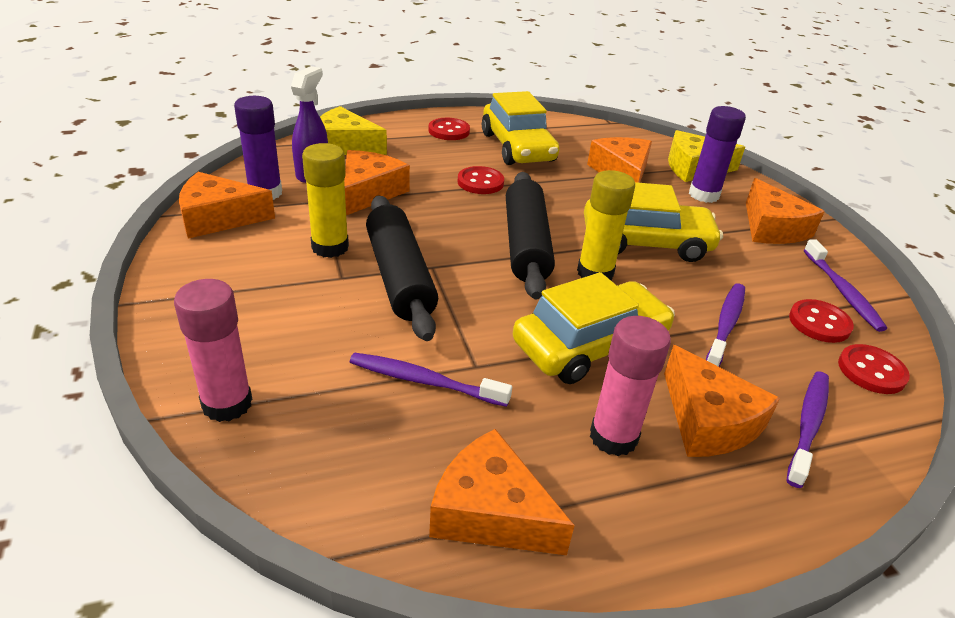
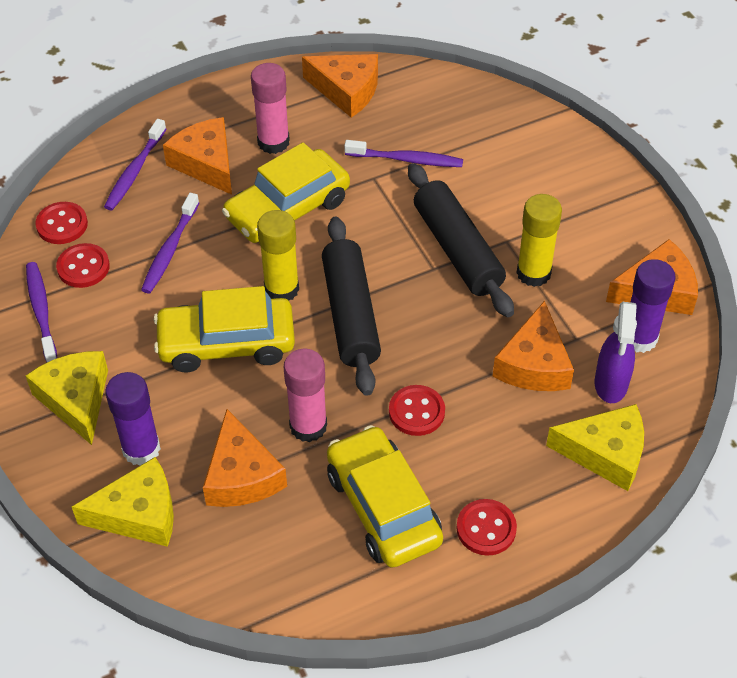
camera: 175 degrees right, 15 degrees up
(227, 404) = (527, 124): pink glue stick -> pink glue stick (308, 426)
(772, 228) = (76, 399): orange cheese -> yellow cheese

